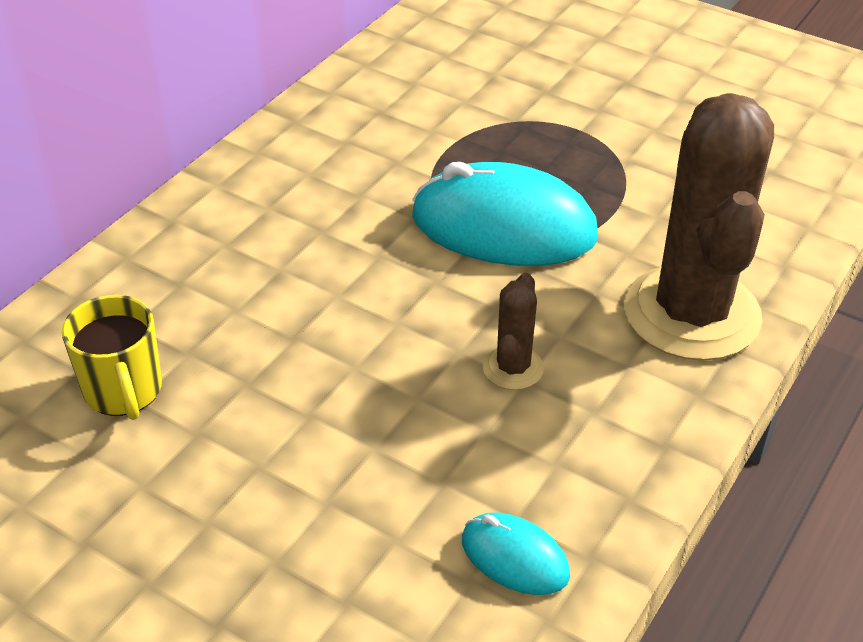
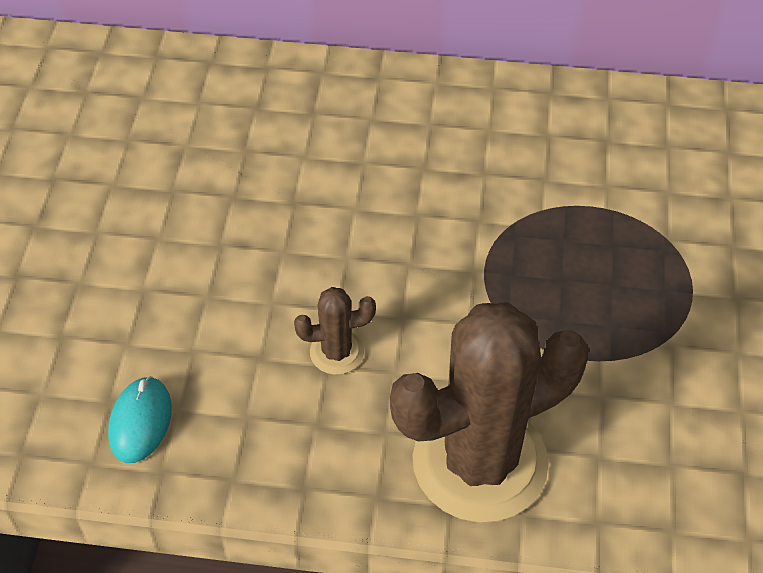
camera: 65 degrees right, 10 degrees up
(123, 391) = (191, 134): yellow mug -> none
(503, 227) = (508, 284): turquoise mouse -> none

